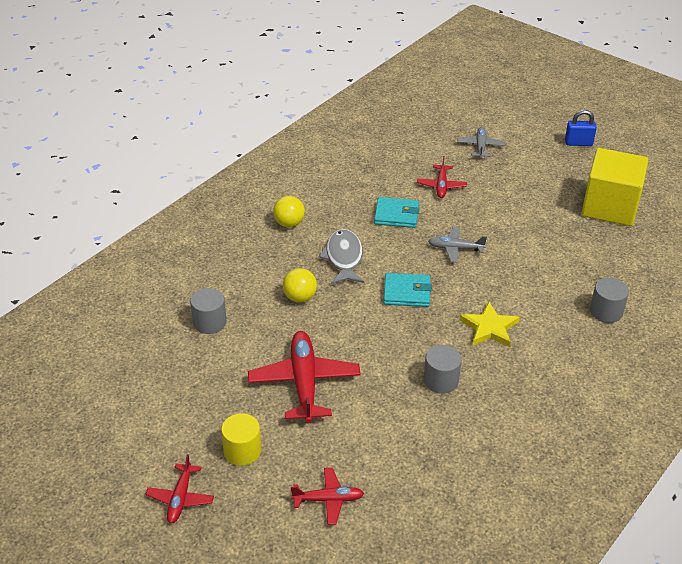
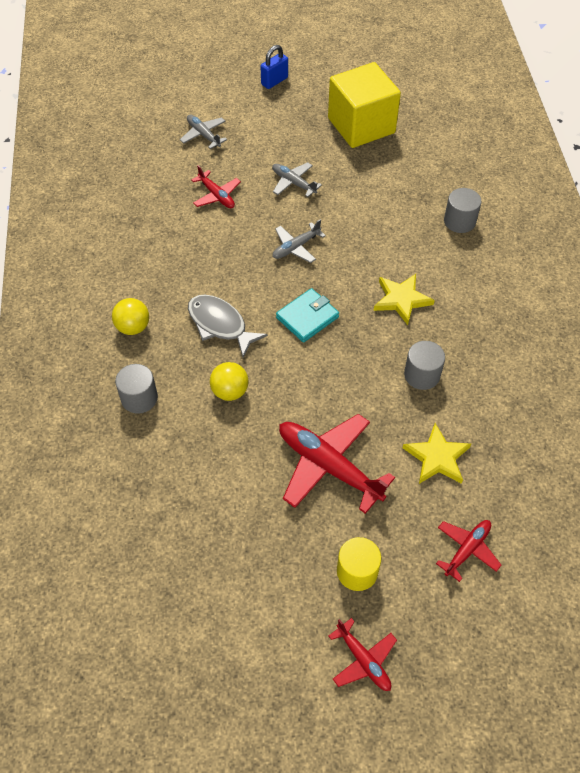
camera: 45 degrees left, 15 degrees up
(209, 322) = (184, 480): grey cylinder -> grey cylinder (139, 398)
(383, 434) = (437, 457): none -> yellow star
(396, 215) = (214, 250): turquoise wallet -> none
(506, 211) = (293, 183): none -> grey plane

